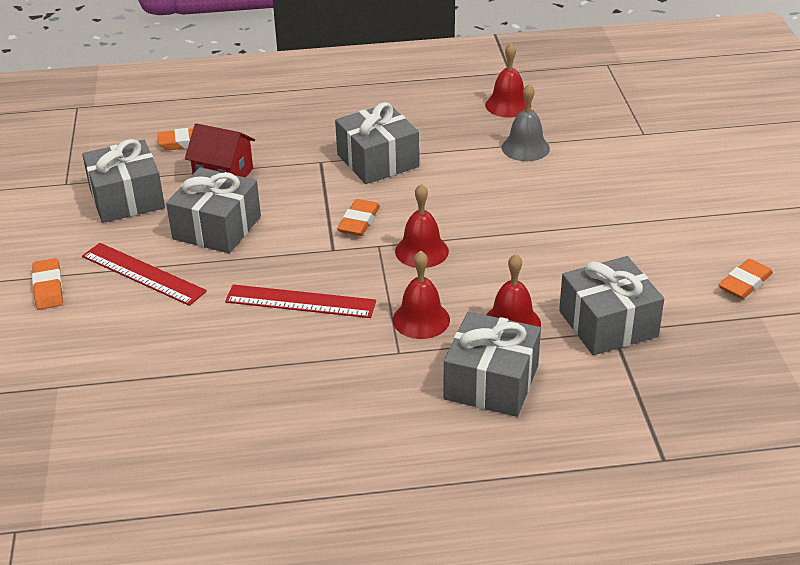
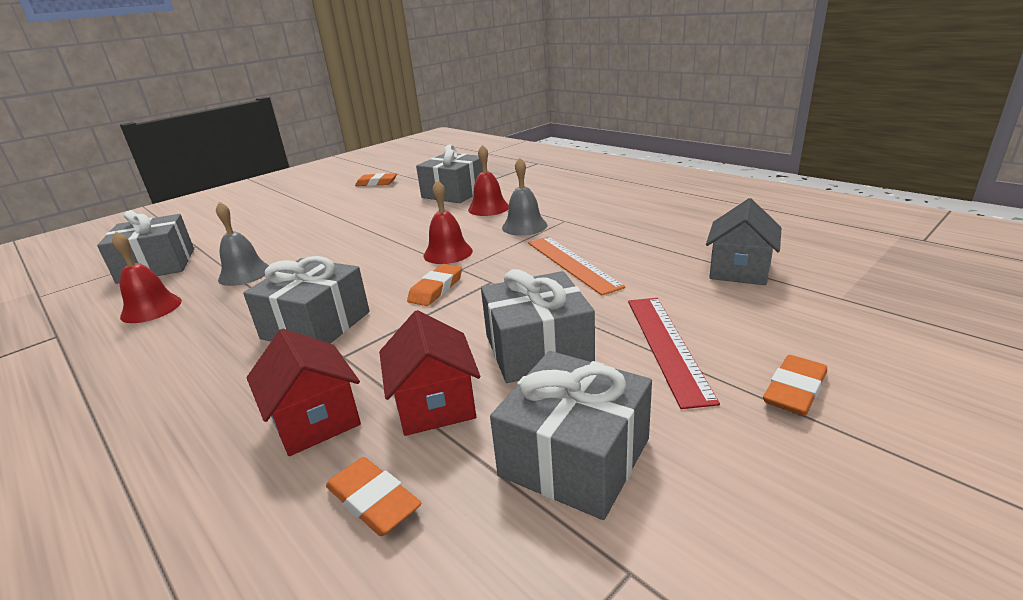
camera: 125 degrees left, 10 degrees down
(156, 374) = (739, 270): none -> grey house
(267, 140) = (315, 420): none -> red house
(300, 301) = (571, 263): red ruler -> orange ruler
(359, 221) = (436, 289): orange eraser -> orange eraser turned 45 degrees counterclockwise
(421, 319) = (524, 226): red bell -> grey bell
(491, 382) = (547, 196): grey gift -> grey gift (157, 265)

